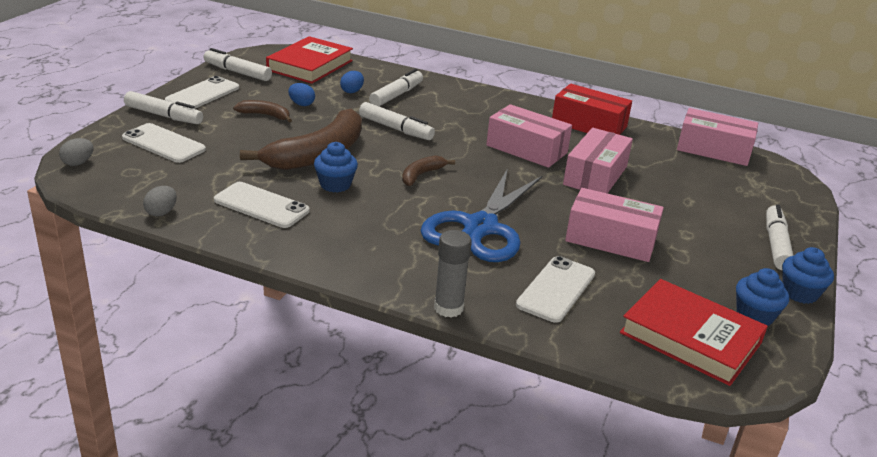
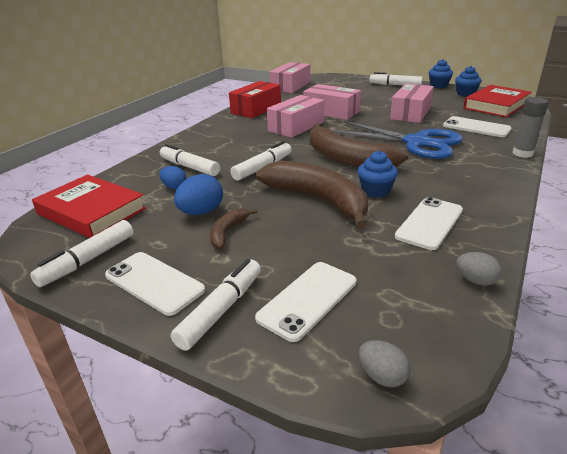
camera: 80 degrees left, 0 degrees up
(301, 104) = (201, 212): blue egg -> blue egg, size x1.59
(421, 175) = (347, 159): brown banana -> brown banana, size x2.16

